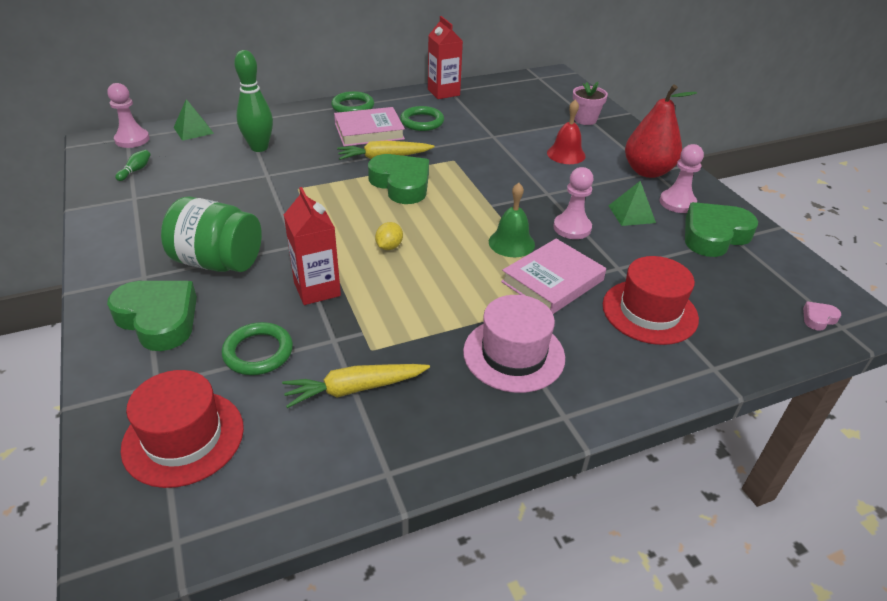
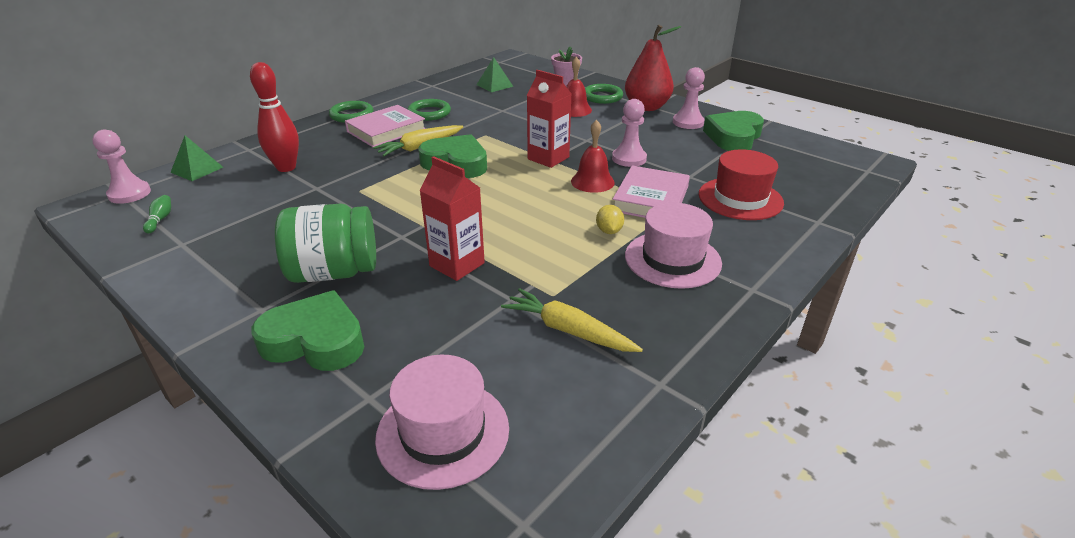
camera: 25 degrees left, 5 degrees down
(183, 437) = (443, 432): red hat -> pink hat
(258, 352) = (449, 333): green ring -> green ring (602, 97)
(259, 147) = (286, 167): green bowling pin -> red bowling pin
(354, 389) = (568, 330): yellow carrot -> yellow carrot turned 75 degrees clockwise
(389, 247) = (491, 213): yellow lemon -> yellow lemon (609, 231)
(443, 92) = (427, 88): red carton -> red carton (548, 158)
(511, 243) = (592, 181): green bell -> red bell
(631, 214) = (663, 138): green pyramid -> green pyramid (494, 85)
(818, 318) = (849, 170): pink heart -> none

